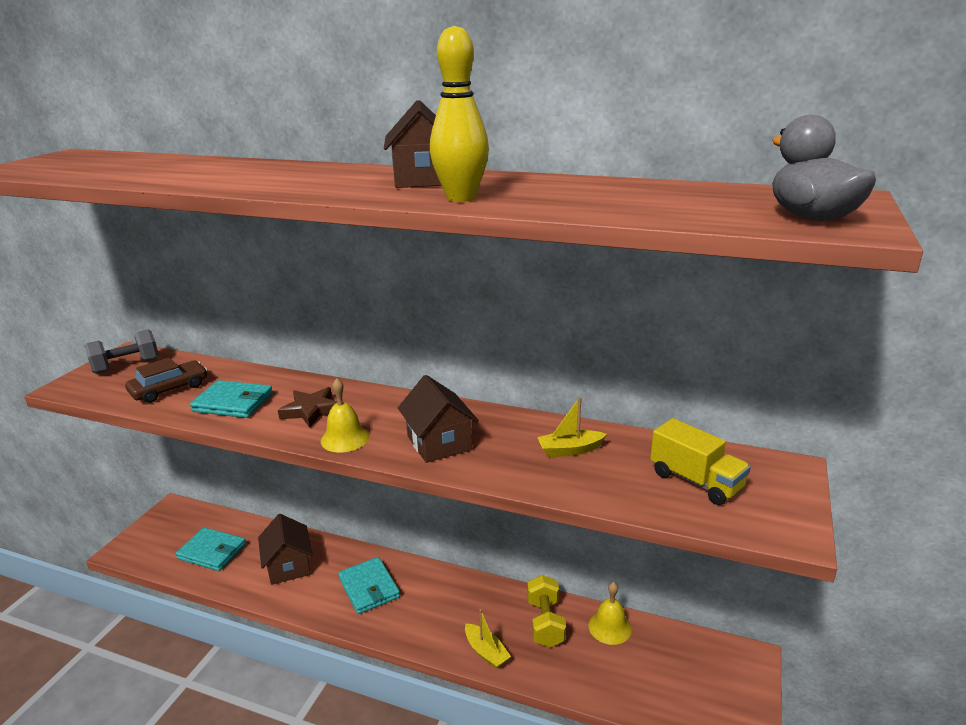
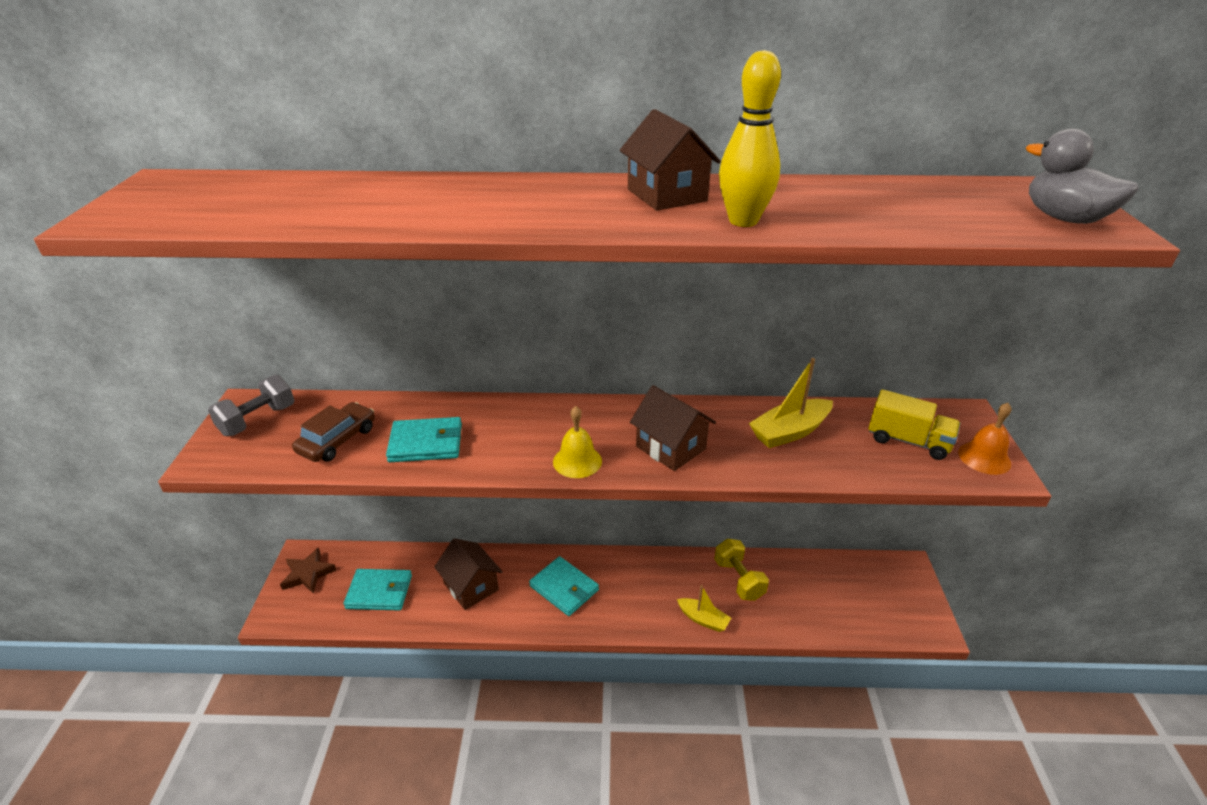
camera: 20 degrees left, 10 degrees up
(311, 410) = (518, 436): brown star -> brown star (308, 574)
(570, 450) = (790, 432): yellow boat -> yellow boat, size x1.51
(610, 627) = (792, 569): yellow bell -> none
(776, 513) = (984, 458): none -> orange bell

